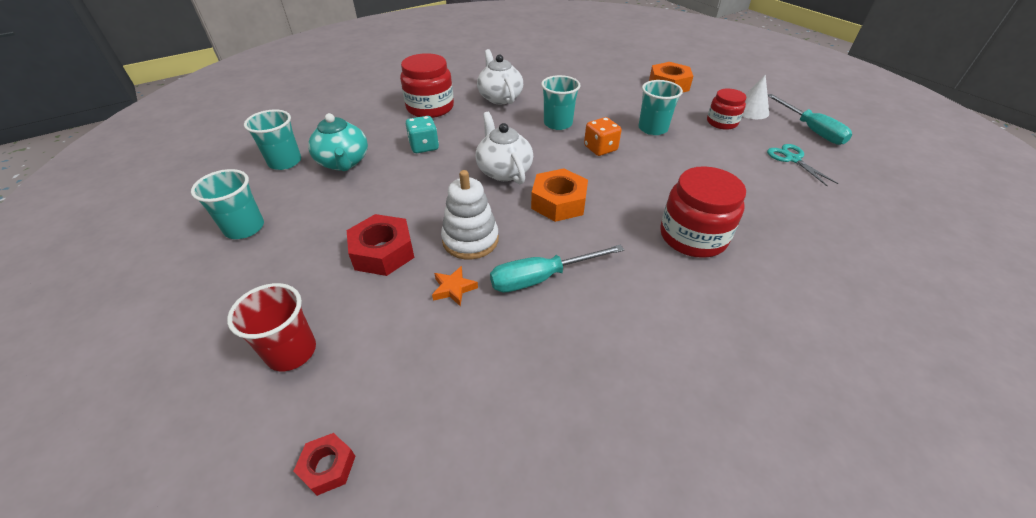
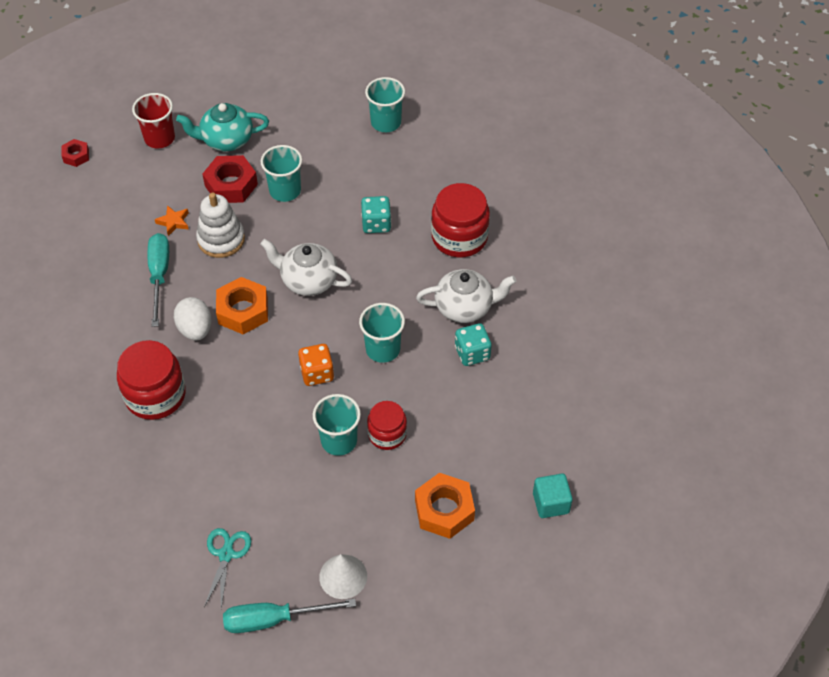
camera: 105 degrees right, 10 degrees up
(244, 228) = (296, 105): turquoise cup -> turquoise cup (285, 191)
(343, 162) = (369, 163): turquoise teapot -> turquoise teapot (226, 140)
(504, 171) = (308, 280): white teapot -> white teapot turned 150 degrees counterclockwise
(540, 90) = (472, 353): none -> turquoise dice
(598, 229) = (195, 329): none -> white egg
(633, 57) = (551, 503): none -> turquoise cube
(722, 122) = (326, 524): red jar -> red jar (387, 434)
(792, 159) = (226, 554): turquoise scissors -> turquoise scissors turned 75 degrees counterclockwise

